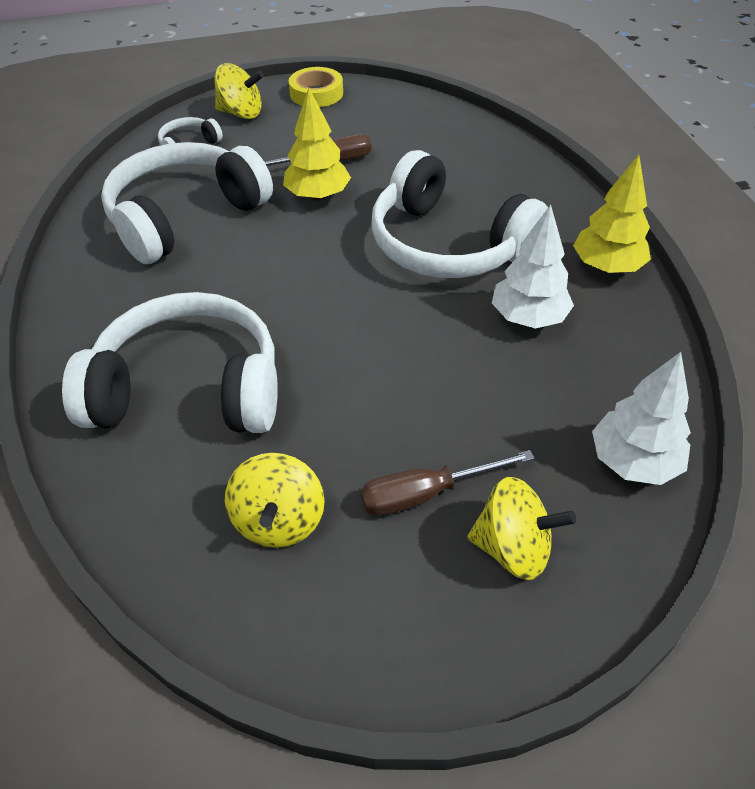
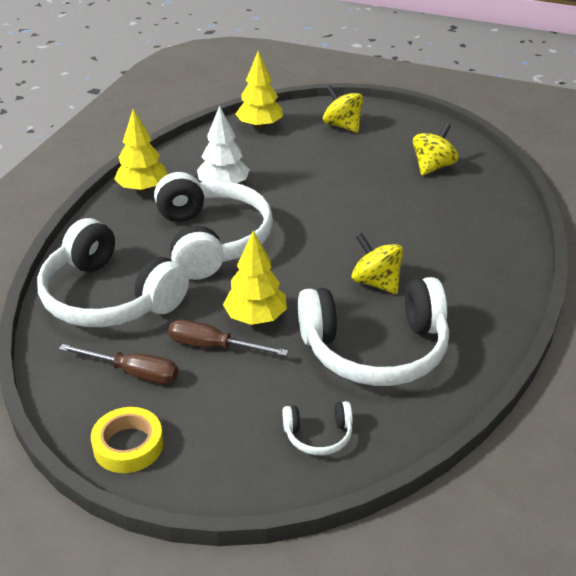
camera: 145 degrees left, 10 degrees down
(189, 390) = (444, 231): white headphones -> white headphones (109, 297)
(241, 113) = (231, 457): yellow spinning top -> yellow spinning top (376, 282)
(426, 493) = (359, 150): brown screwdriver -> brown screwdriver (133, 373)
(633, 462) = (259, 126): white tree -> yellow tree

